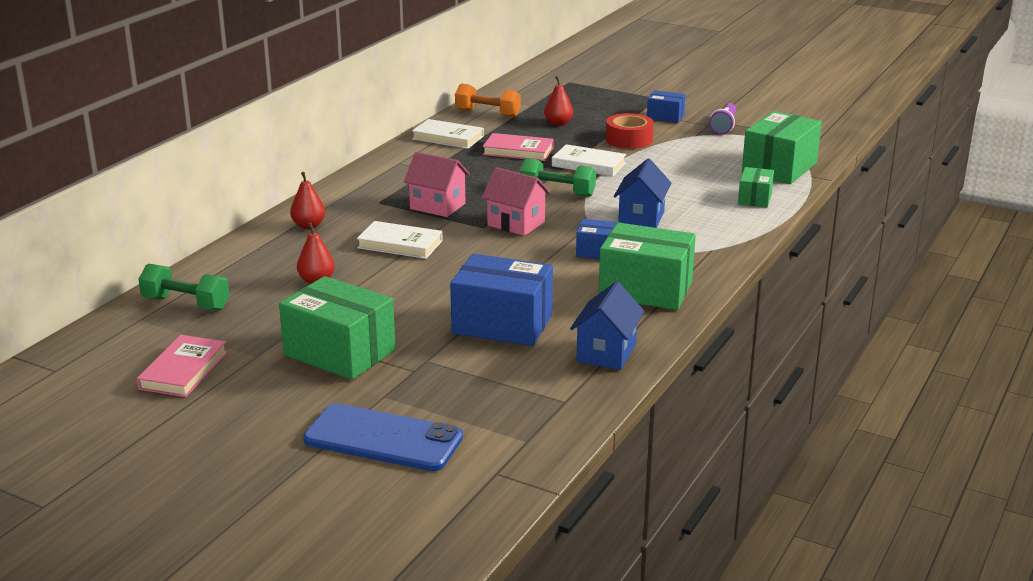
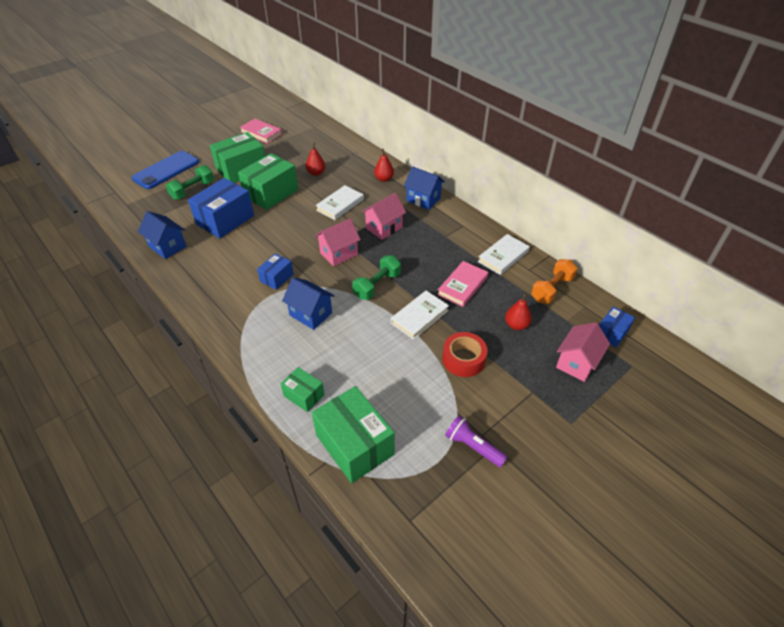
camera: 110 degrees right, 20 degrees up
(186, 304) = (320, 138): green dumbbell -> green dumbbell (193, 190)
(351, 192) = (423, 199): none -> blue house
(586, 99) = (577, 363): none -> pink house
(645, 290) = (216, 282): green box -> green box (271, 193)
(665, 117) = (514, 408): blue box -> blue box (611, 333)

